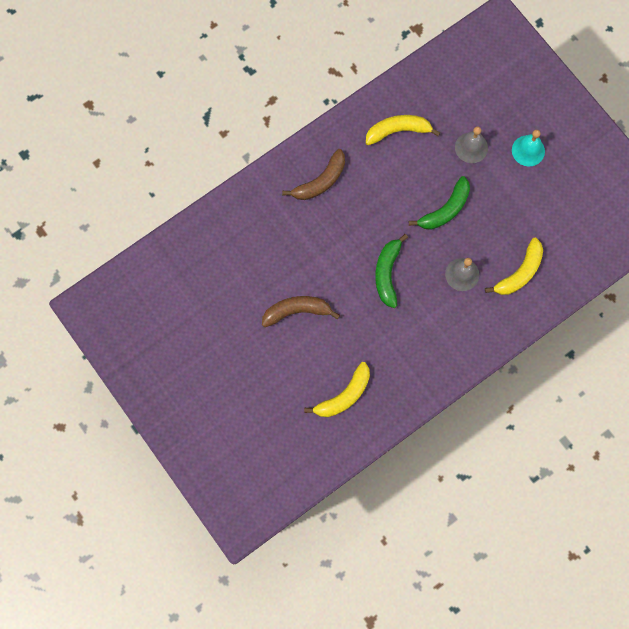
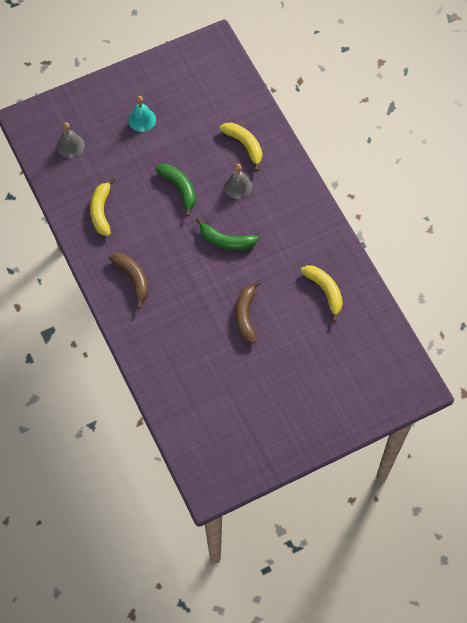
camera: 80 degrees left, 10 degrees down
(471, 147) = (129, 160): grey bell -> grey bell (70, 146)

